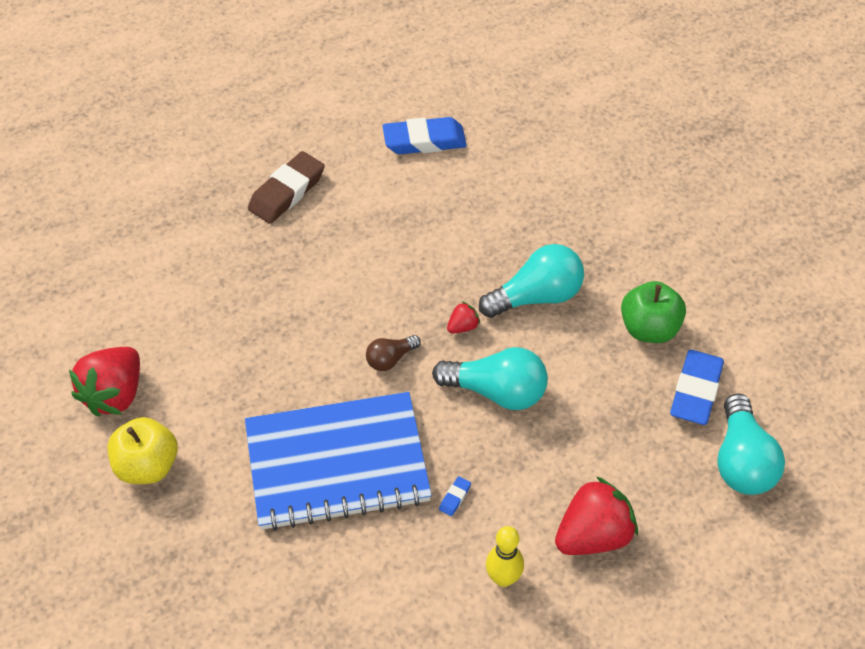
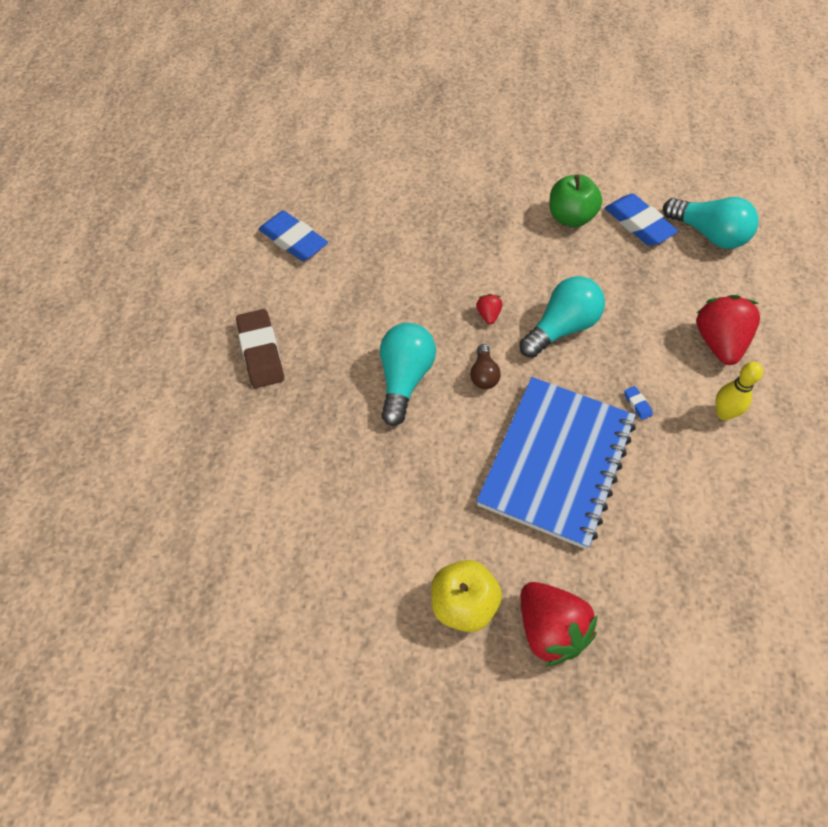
camera: 55 degrees left, 5 degrees up
(114, 394) = (367, 593): red strawberry -> red strawberry (550, 630)
(424, 141) = (293, 240): blue eraser -> blue eraser turned 75 degrees counterclockwise
(536, 296) = (495, 259): turquoise light bulb -> turquoise light bulb (404, 379)

